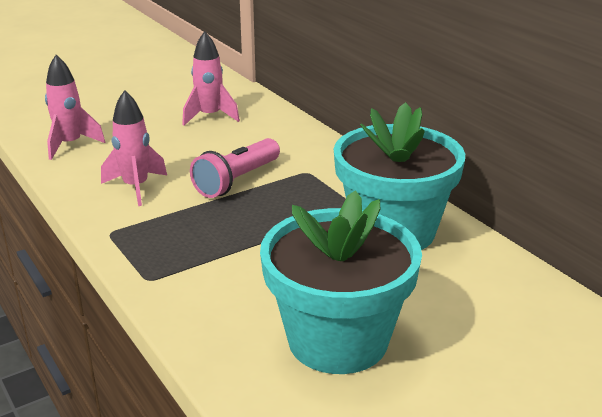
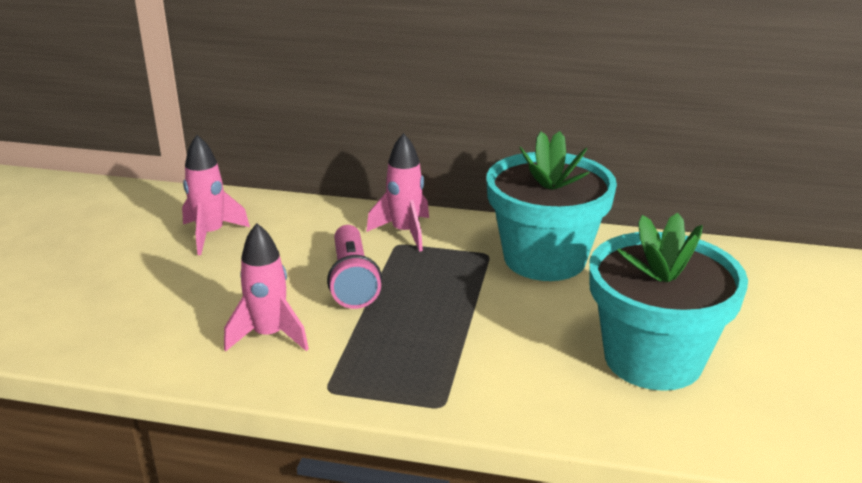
camera: 45 degrees left, 0 degrees up
(70, 145) = (108, 332): pink rocket -> pink rocket (405, 233)

